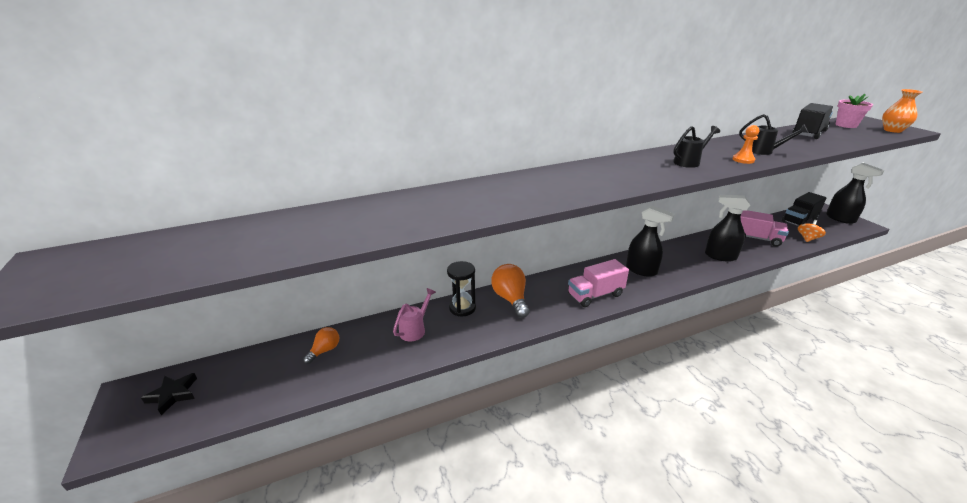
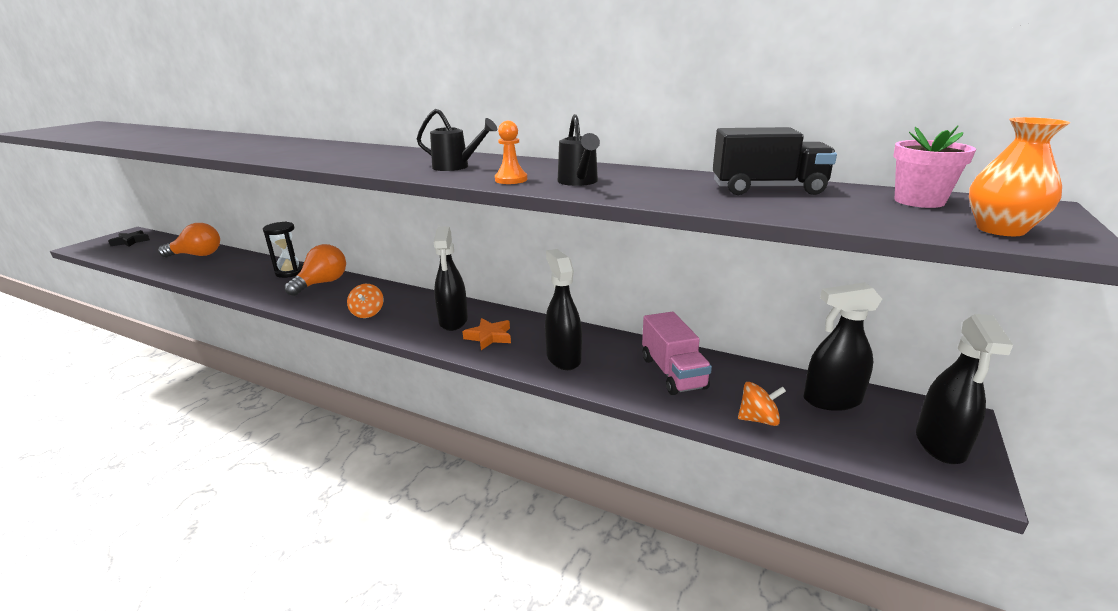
camera: 50 degrees right, 5 degrees down
(325, 350) = (197, 255): orange light bulb -> orange light bulb, size x1.71
(415, 329) = (243, 268): pink watering can -> none
(595, 295) = (367, 313): pink truck -> orange spinning top
(675, 266) = (489, 337): none -> orange star
(799, 220) = (831, 400): black truck -> black spray bottle

